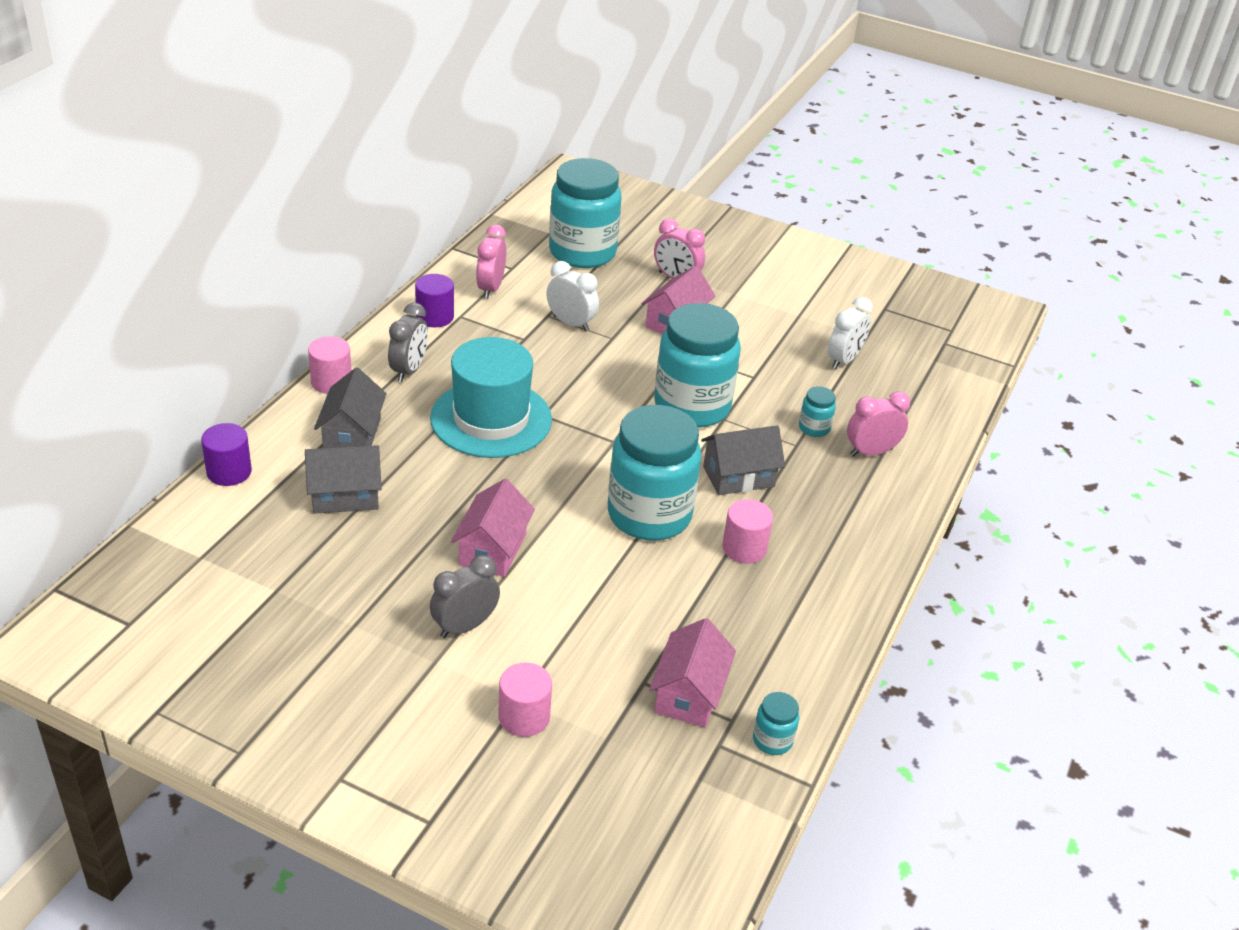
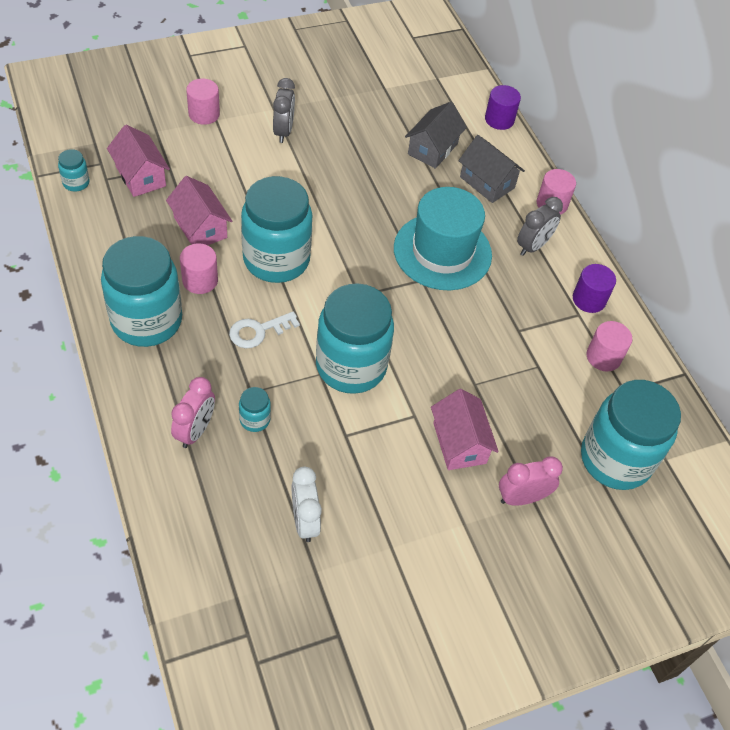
camera: 130 degrees right, 15 degrees up
(409, 370) = (533, 246): grey clock -> grey clock turned 105 degrees counterclockwise
(490, 288) = (603, 357): pink clock -> pink cylinder
(492, 549) = (326, 176): pink house -> pink house (200, 227)
(571, 323) = (515, 372): white clock -> none
(738, 476) = (258, 331): grey house -> white key
(832, 551) = (147, 321): none -> turquoise jar

